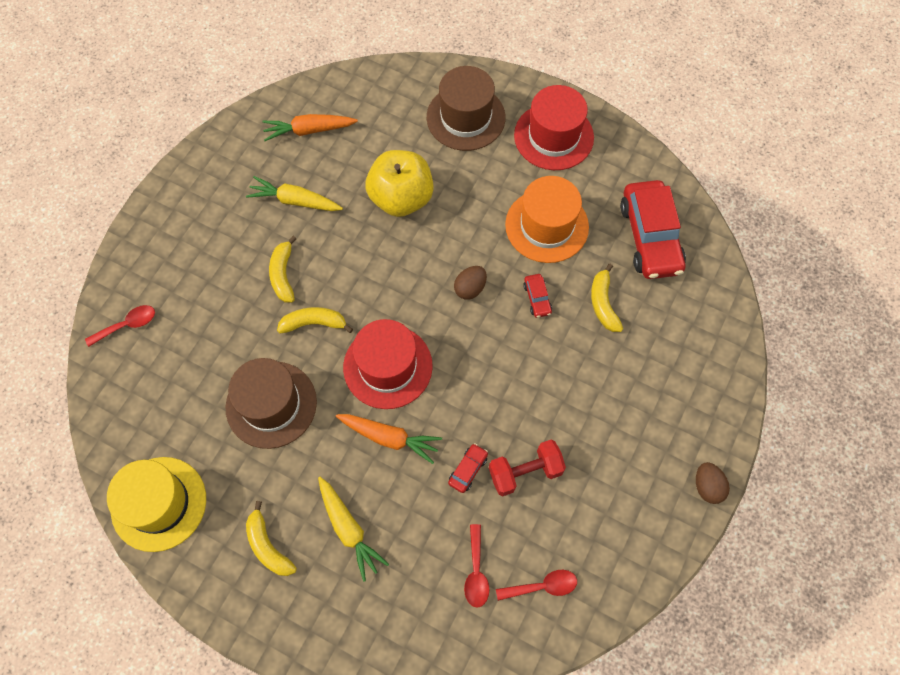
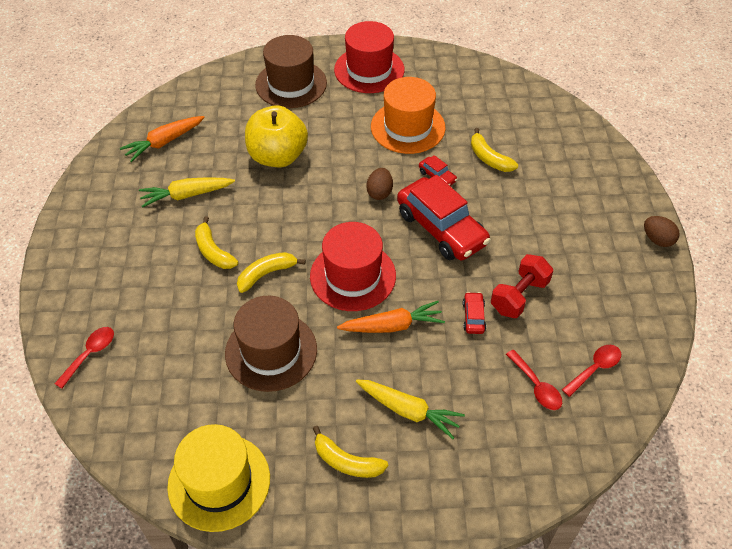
camera: 30 degrees left, 15 degrees down
(650, 237) = (489, 103): red car -> red car (441, 228)

